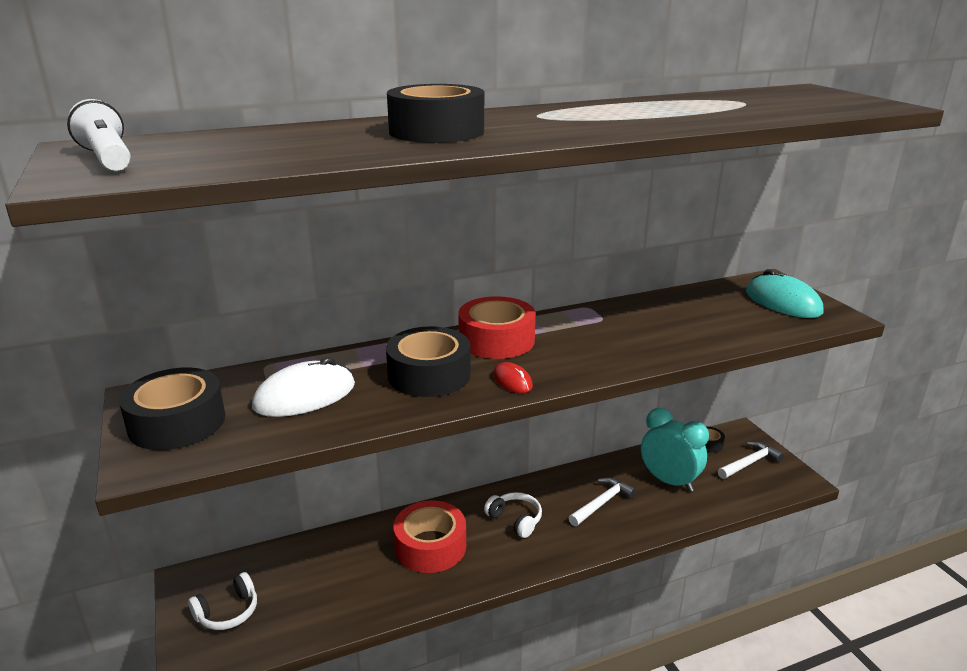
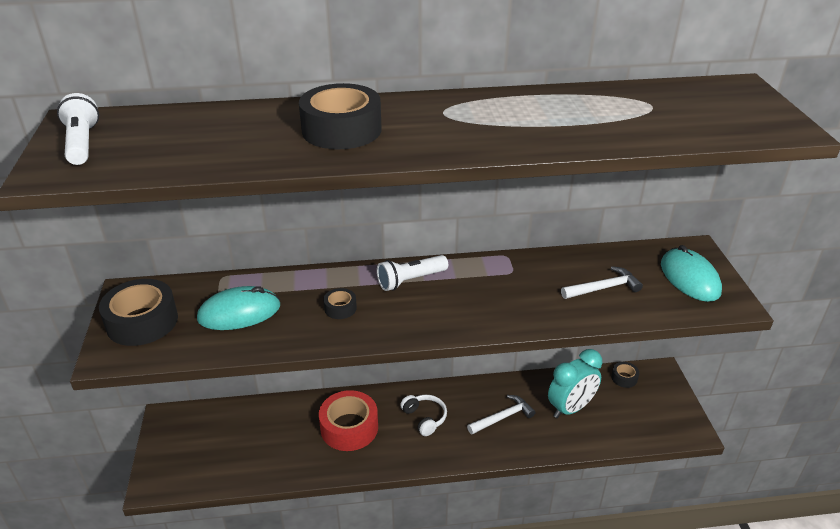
camera: 15 degrees right, 10 degrees up
(228, 612) = (186, 450): white headphones -> none
(305, 396) = (239, 313): white mouse -> turquoise mouse
(429, 375) = (340, 308): black tape -> black tape, size x0.48
(496, 340) = (410, 280): red tape -> white flashlight
(512, 381) = (402, 326): red mouse -> none
(669, 481) = (570, 408): turquoise clock -> turquoise clock turned 90 degrees clockwise
(749, 463) = (653, 404): white hammer -> white hammer (603, 288)

